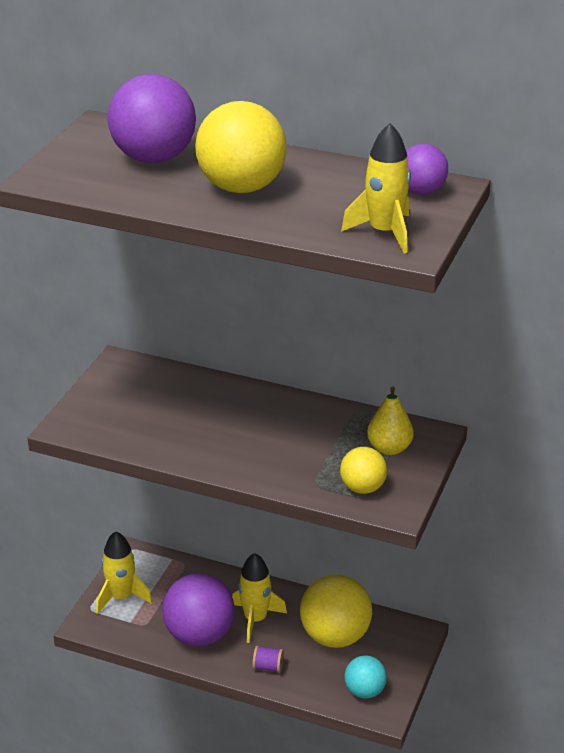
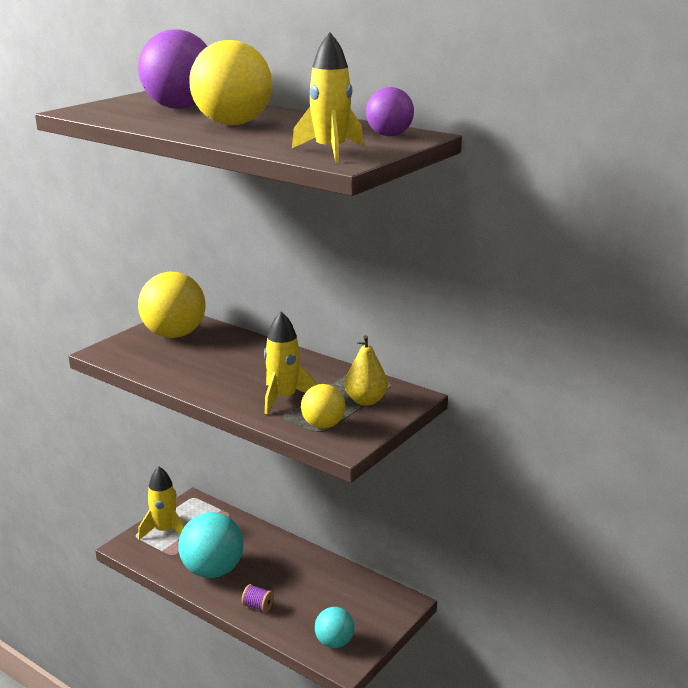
camera: 15 degrees right, 10 degrees down
(199, 635) = (213, 570): purple ball -> turquoise ball
(255, 619) = (266, 566): yellow rocket -> yellow rocket (283, 398)
(335, 636) = (329, 592): yellow ball -> yellow ball (174, 335)

